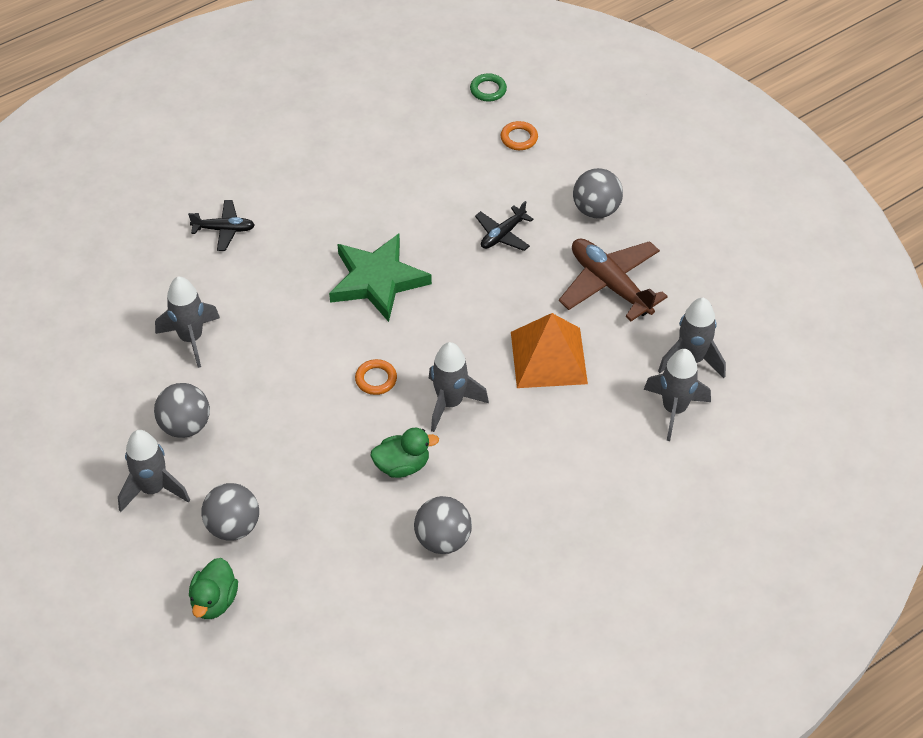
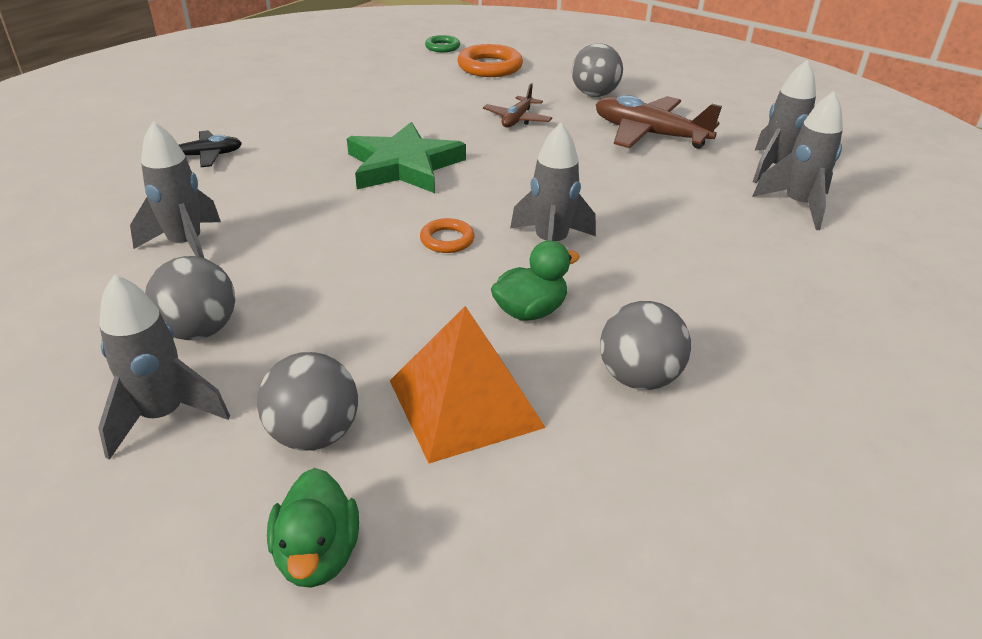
camera: 20 degrees left, 15 degrees down
(503, 234) = (517, 119): black plane -> brown plane
(519, 138) = (490, 67): orange ring -> orange ring, size x1.77
(549, 357) = (632, 190): orange pyramid -> orange pyramid (465, 403)

